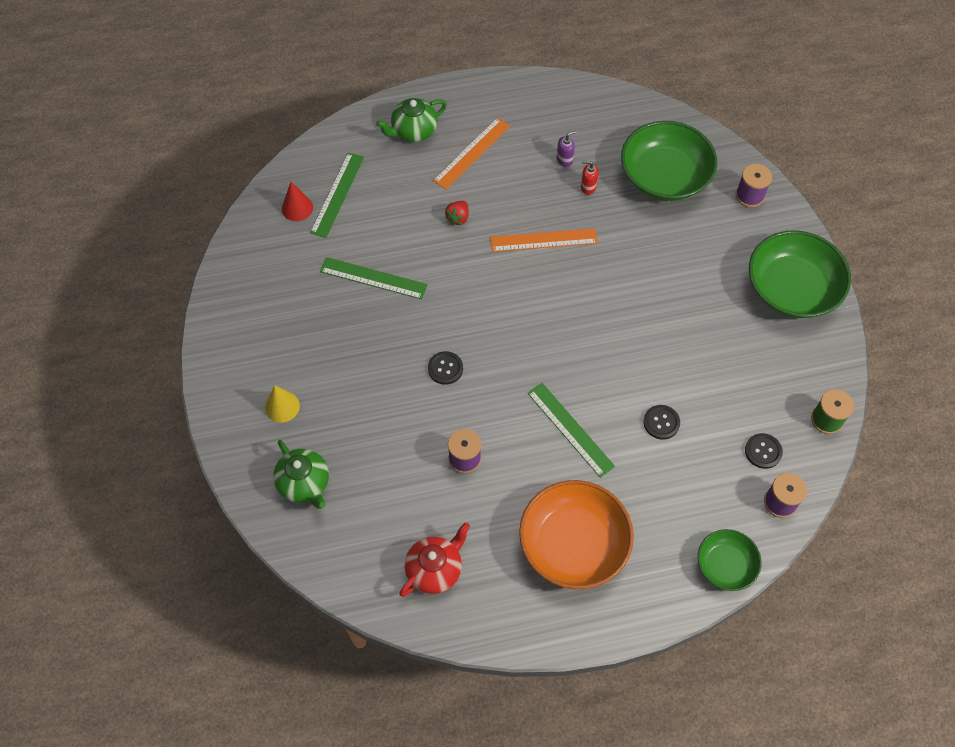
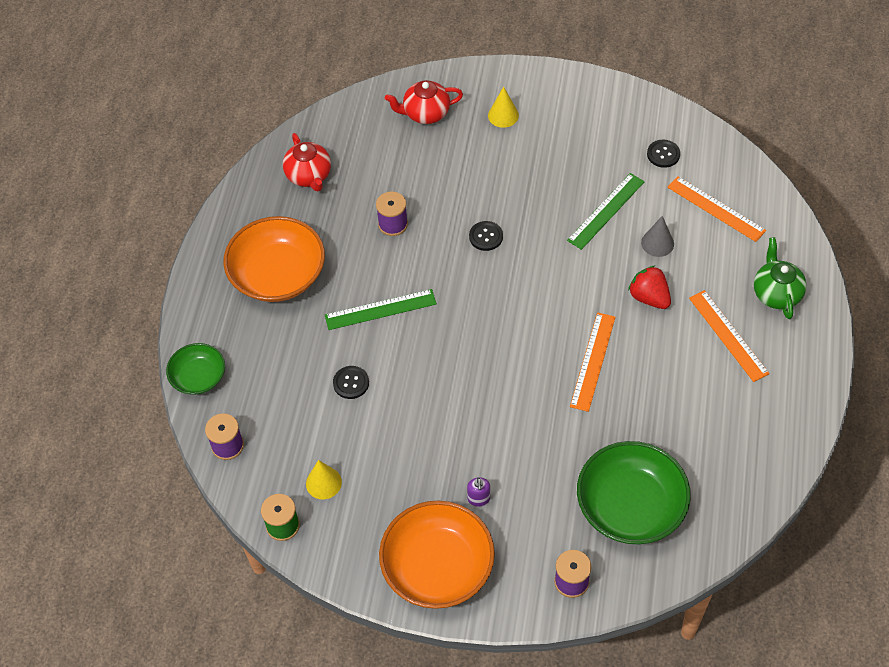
camera: 115 degrees right, 5 degrees down
(297, 208) = (711, 174): red cone -> none
(304, 484) = (425, 113): green teapot -> red teapot
(337, 194) = (716, 209): green ruler -> orange ruler
(395, 228) = (657, 243): none -> grey cone
(458, 218) = (649, 297): red strawberry -> red strawberry, size x1.51
(564, 160) = (688, 417): purple soap dispenser -> purple soap dispenser (478, 499)
(588, 187) = (644, 425): red soap dispenser -> none
(763, 451) = (281, 454): black button -> black button (663, 154)
(769, 404) = (323, 483): none -> yellow cone
(792, 288) = (438, 566): green bowl -> orange bowl

